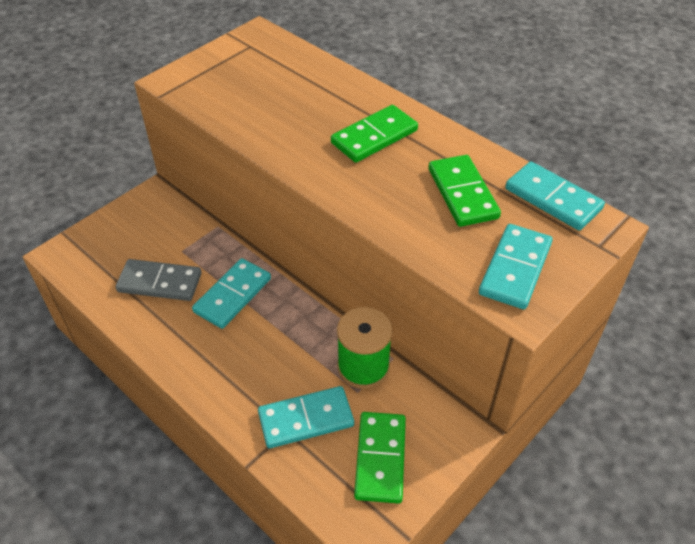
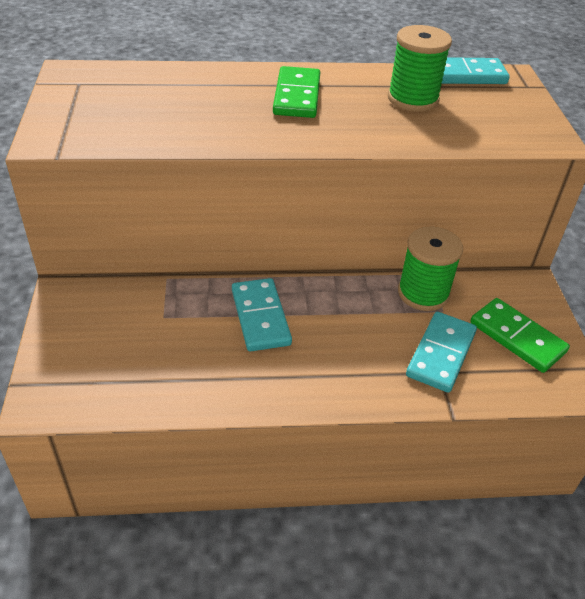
camera: 50 degrees left, 5 degrees down
(160, 282) = (183, 353): grey domino -> none
(463, 193) = (413, 99): green domino -> green spool
(515, 269) = (513, 122): turquoise domino -> none

